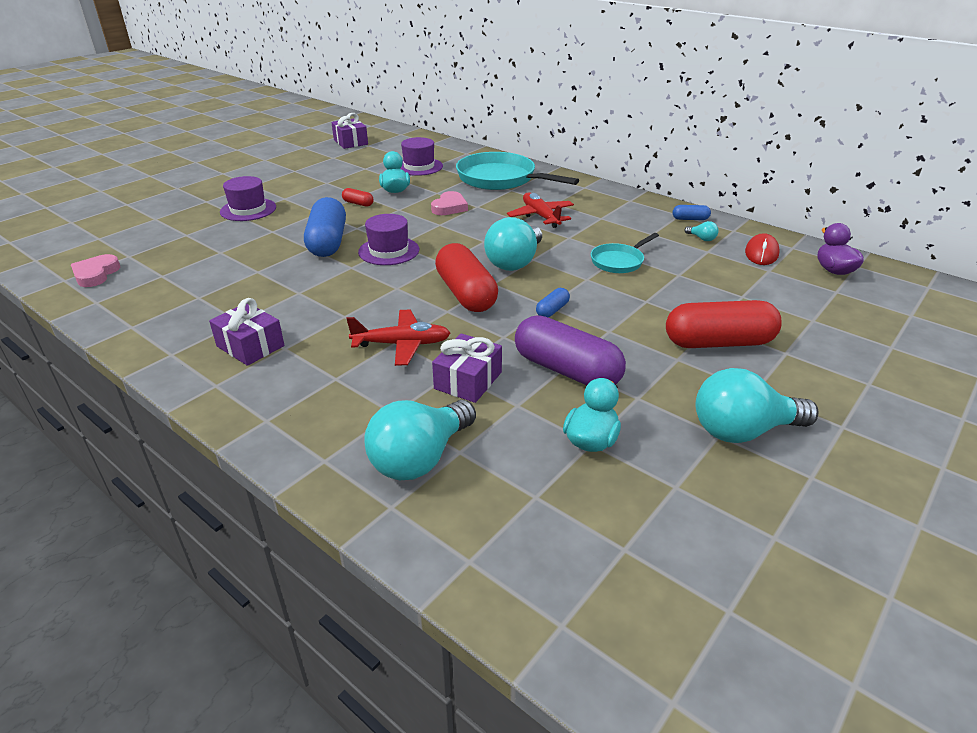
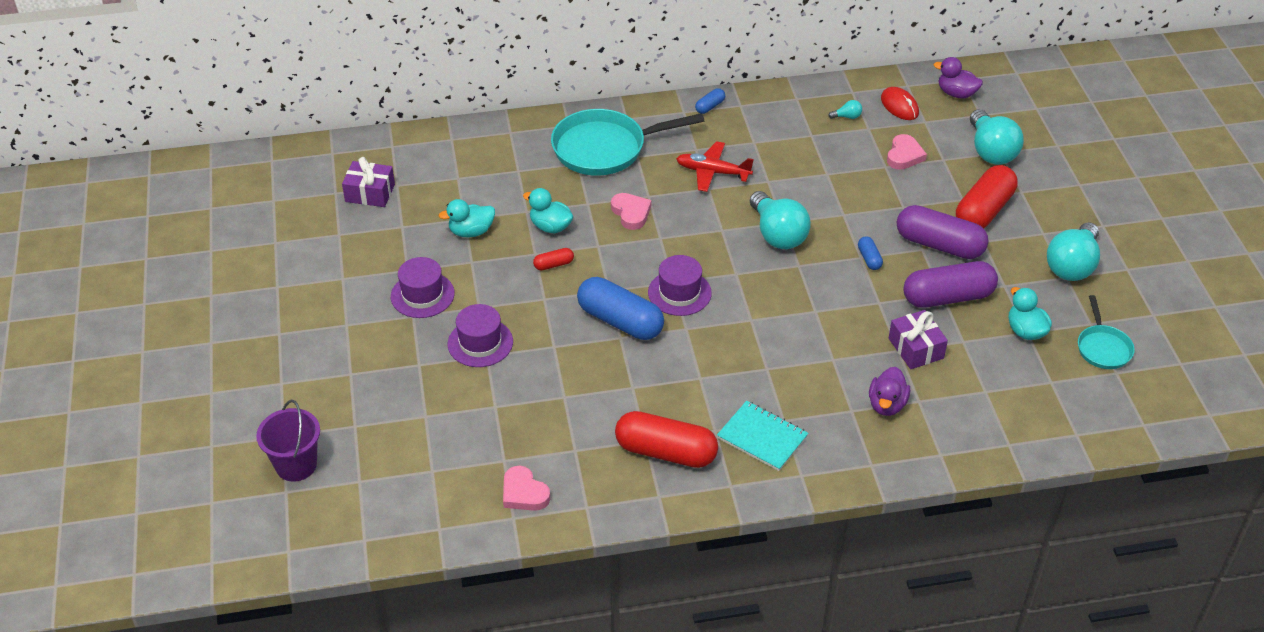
camera: 50 degrees left, 10 degrees up
(74, 201) = (296, 465): none -> purple bucket
(250, 346) = (762, 437): purple gift -> turquoise notebook
(355, 173) = (471, 231): none -> turquoise duck
(366, 395) = (887, 405): none -> purple duck
(402, 344) = (839, 357): red plane -> none
(419, 167) = (507, 181): purple hat -> purple hat (422, 295)
(420, 458) = (976, 411): turquoise light bulb -> turquoise light bulb (991, 151)
(466, 294) = (800, 288): red capsule -> red capsule (666, 452)
(619, 261) = (835, 181): turquoise pan -> turquoise pan (1103, 348)
(630, 337) = (939, 245): none -> purple capsule
(690, 219) = (810, 99): blue capsule -> blue capsule (710, 106)
(709, 277) = (904, 155): none -> pink heart

